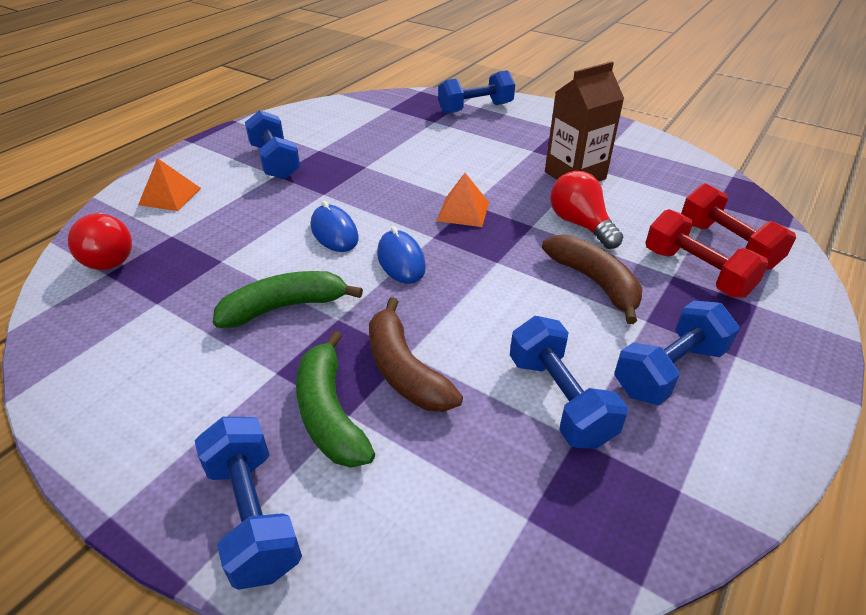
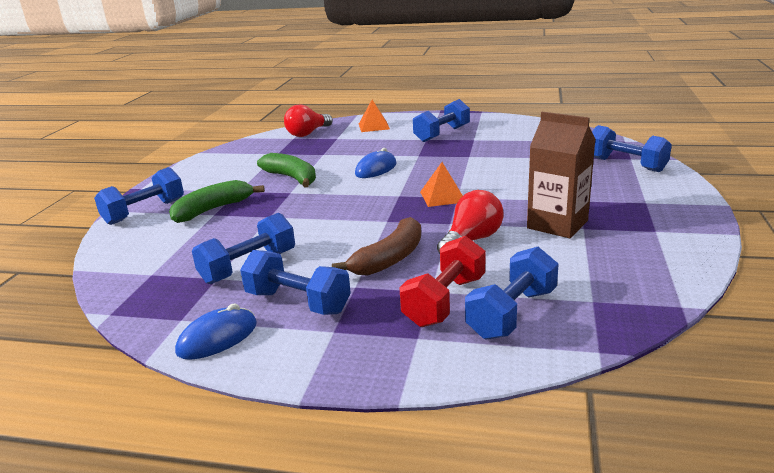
camera: 70 degrees right, 15 degrees down
(401, 260) = (361, 193): blue mouse -> blue mouse (217, 338)
(404, 370) = (254, 218): brown banana -> none
(727, 245) = (512, 313): red dumbbell -> blue dumbbell

